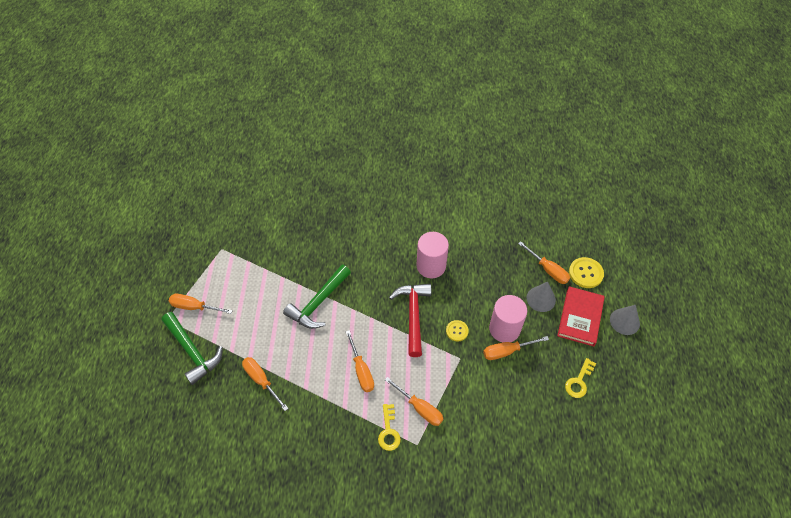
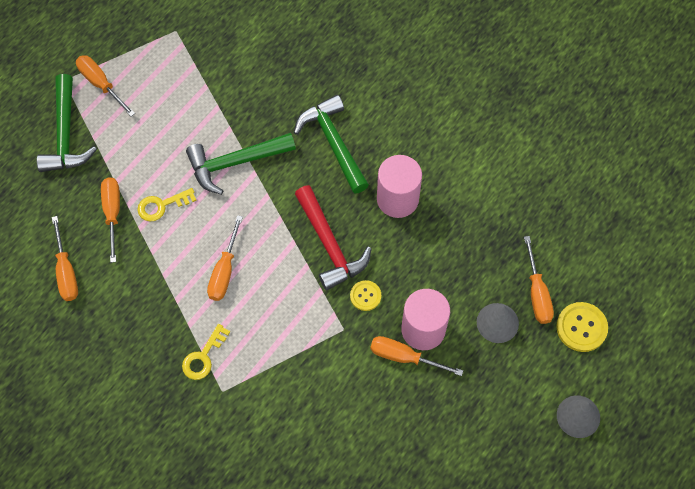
camera: 35 degrees right, 10 degrees up
(369, 257) = (333, 142): none -> green hammer
(413, 315) = (330, 245): red hammer -> red hammer turned 120 degrees clockwise
(420, 408) = (255, 355): orange screwdriver -> orange screwdriver (66, 271)
(579, 381) = (459, 447): yellow key -> yellow key (162, 205)
(580, 317) = (526, 376): red book -> none

